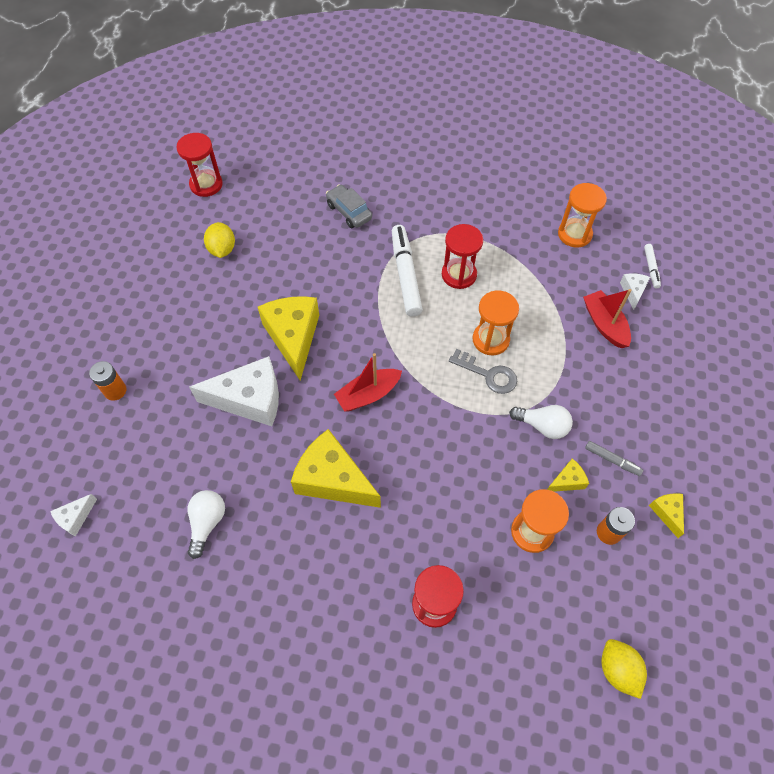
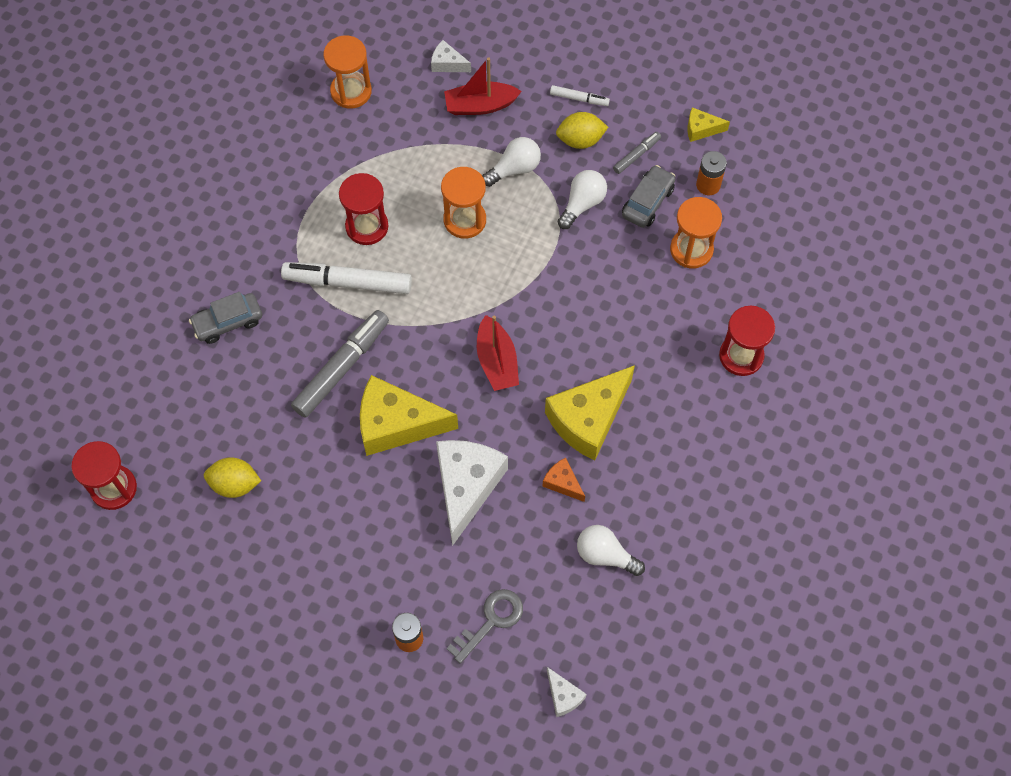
camera: 75 degrees left, 5 degrees up
(268, 472) = (562, 483): none -> orange cheese
(332, 289) = (342, 367): none -> grey marker
(488, 374) = (507, 235): grey key -> grey key (491, 621)
(554, 364) = (514, 169): none -> white light bulb
(567, 481) = (647, 202): yellow cheese -> grey car
(617, 670) = (832, 222): yellow lemon -> yellow lemon (580, 140)
(651, 268) = (423, 35): white marker -> white marker (579, 99)

